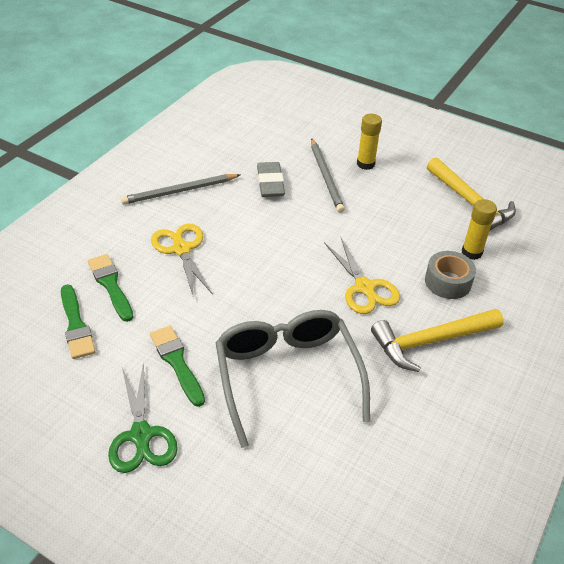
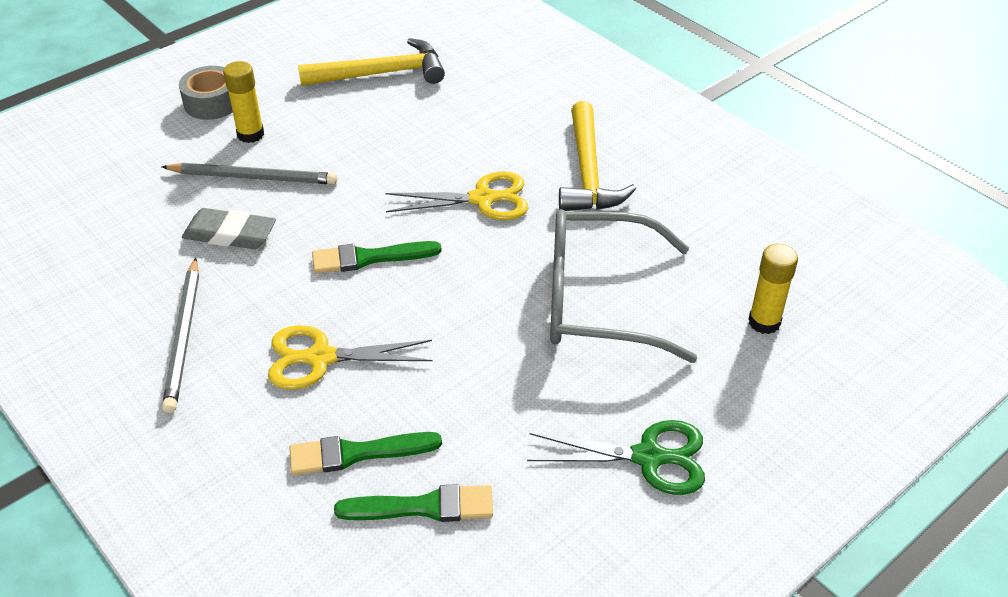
camera: 70 degrees left, 0 degrees up
(177, 362) = (540, 401): green brush -> green brush (370, 258)
(448, 282) = (504, 132): grey tape -> grey tape (212, 103)
(471, 252) = (466, 100): yellow glue stick -> yellow glue stick (764, 322)

